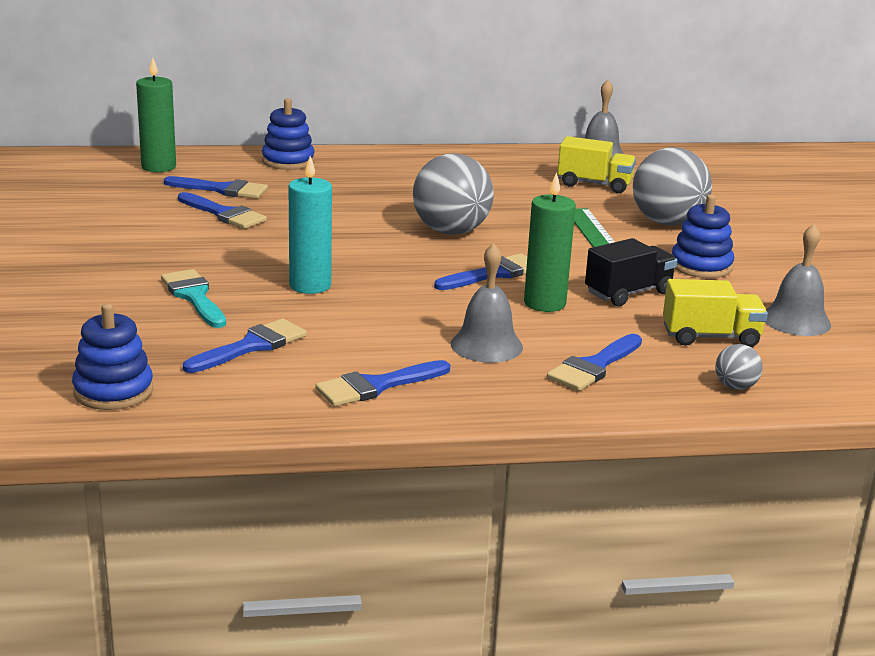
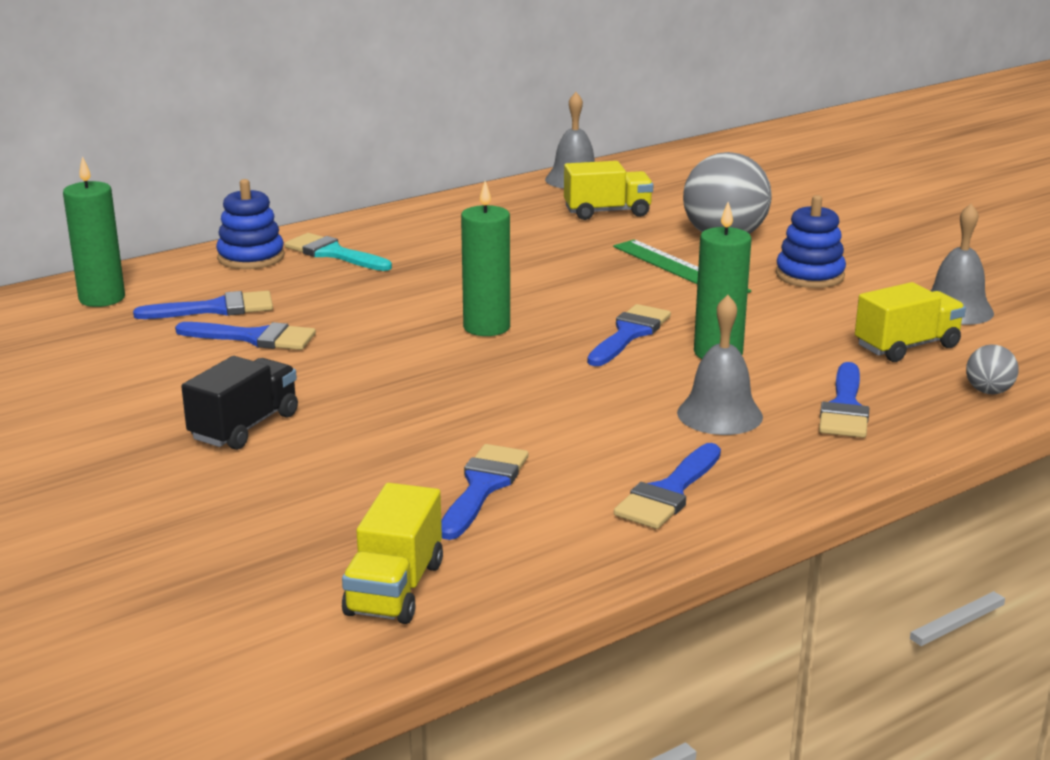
camera: 25 degrees left, 0 degrees up
(113, 391) = (395, 589): blue stacking toy -> yellow truck
(194, 296) = (344, 446): turquoise brush -> turquoise brush (333, 253)
(310, 285) = (458, 398): turquoise candle -> none
(392, 244) = (486, 327): none -> green candle
(451, 231) = (529, 297): grey ball -> none
(628, 293) = (780, 321): black truck -> black truck (245, 427)

